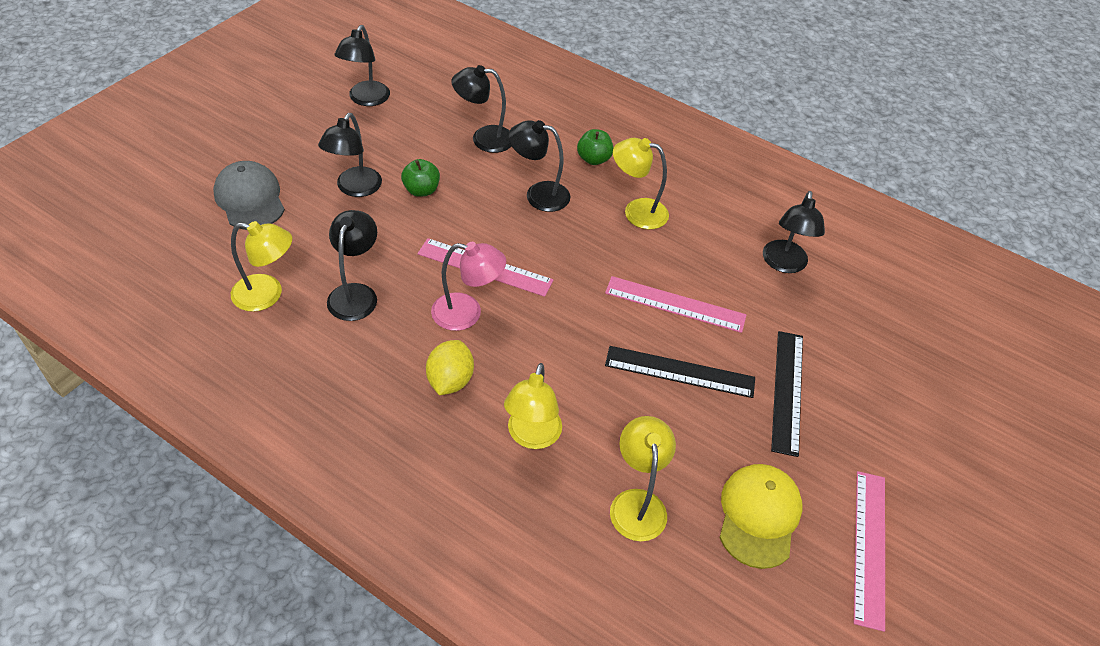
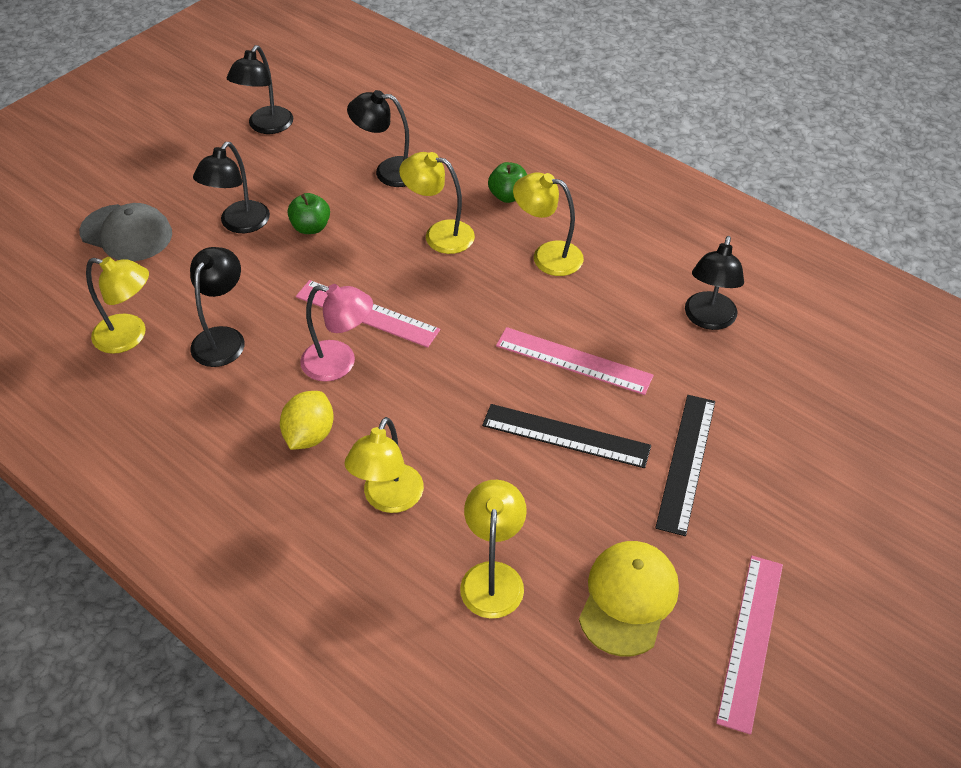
camera: 10 degrees right, 0 degrees up
(250, 199) = (126, 233): grey cap -> grey cap turned 135 degrees clockwise
(538, 194) = (439, 234): black lamp -> yellow lamp

